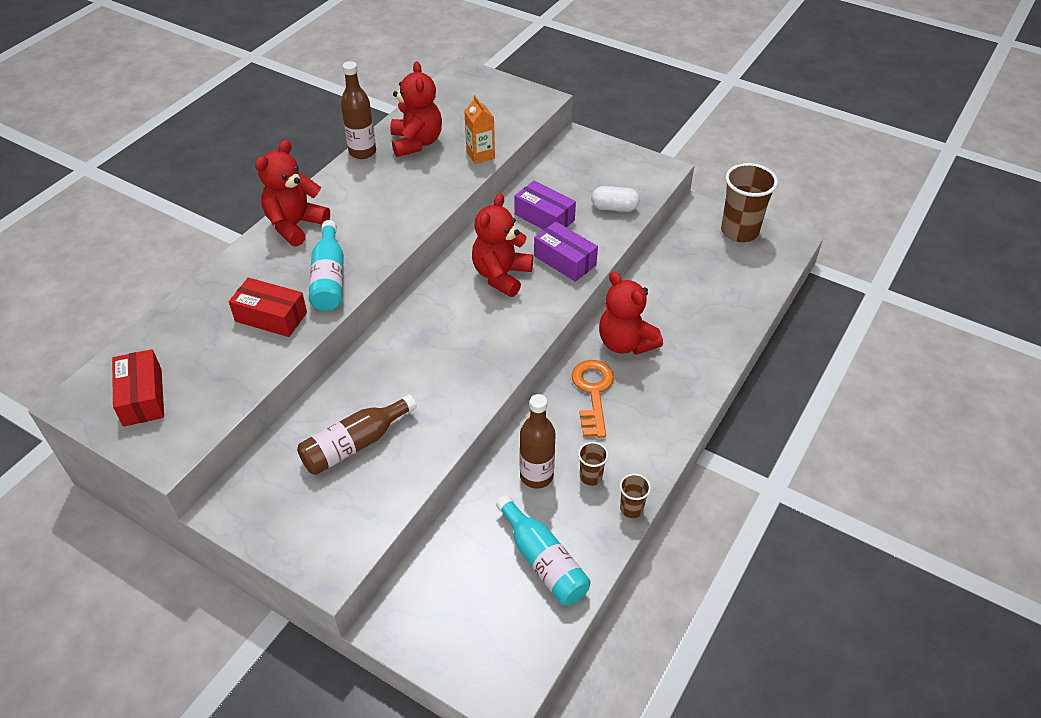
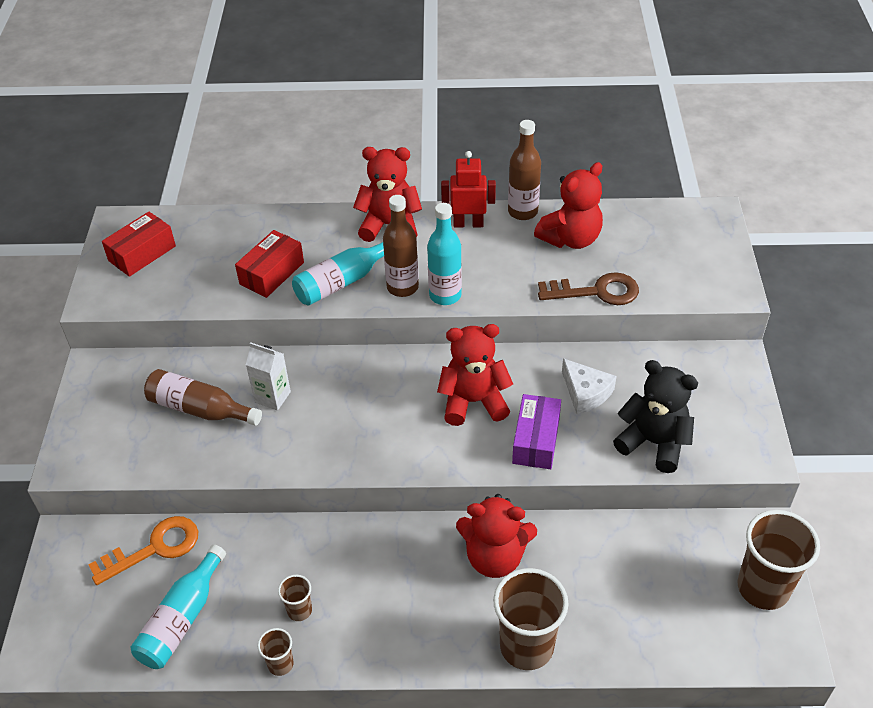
camera: 60 degrees right, 0 degrees up
(271, 317) = (272, 273): red box -> red box turned 45 degrees clockwise
(343, 184) = (468, 223): none -> red robot
(387, 390) = (272, 397): none -> white carton
(406, 228) = (445, 295): none -> turquoise bottle
(480, 155) = (597, 291): orange carton -> brown key
(536, 476) = (274, 565): brown bottle -> brown bottle (402, 287)
(544, 217) = (585, 393): purple box -> white cheese
(593, 392) = (407, 561): orange key -> orange key (155, 548)
(614, 208) = (653, 443): white capsule -> black teddy bear
(625, 343) = (494, 557): red teddy bear -> red teddy bear turned 105 degrees counterclockwise
(708, 360) = (526, 646): none -> brown cup

